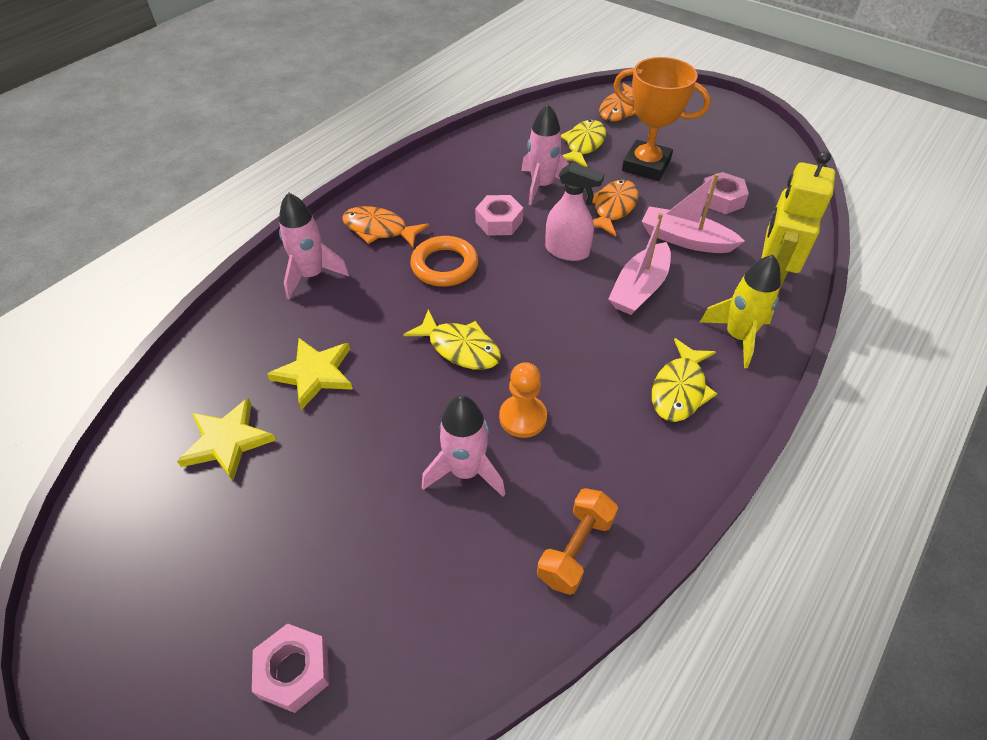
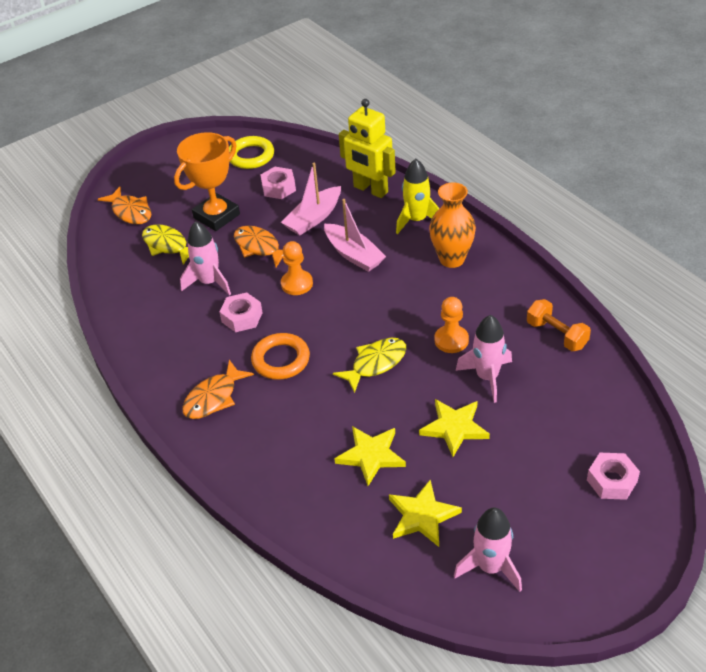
camera: 70 degrees left, 5 degrees down
(312, 275) = (253, 451): pink rocket -> pink rocket (490, 567)
(369, 449) = (454, 428): none -> yellow star
(567, 251) = (297, 284): pink spray bottle -> orange pawn
(679, 389) = (452, 259): yellow fish -> orange vase
(762, 165) = (251, 156): none -> yellow ring

